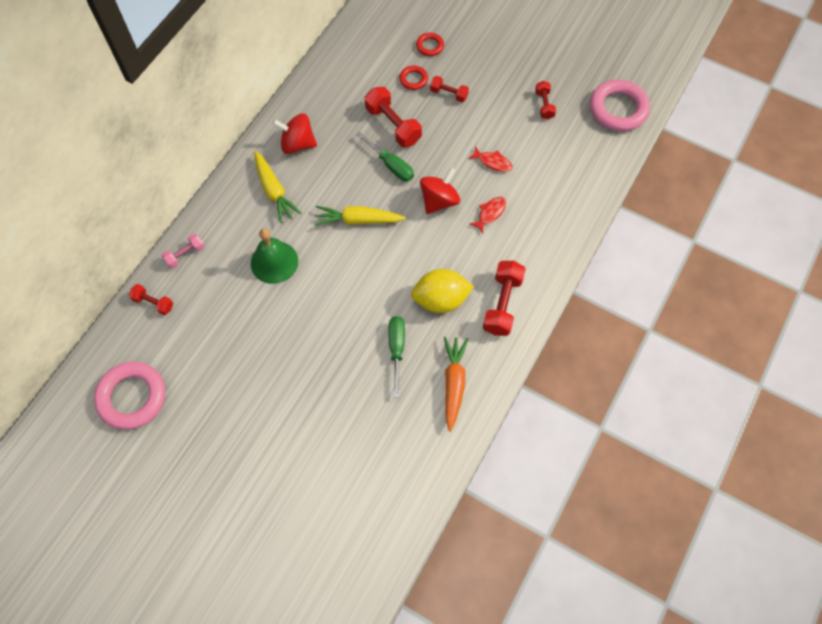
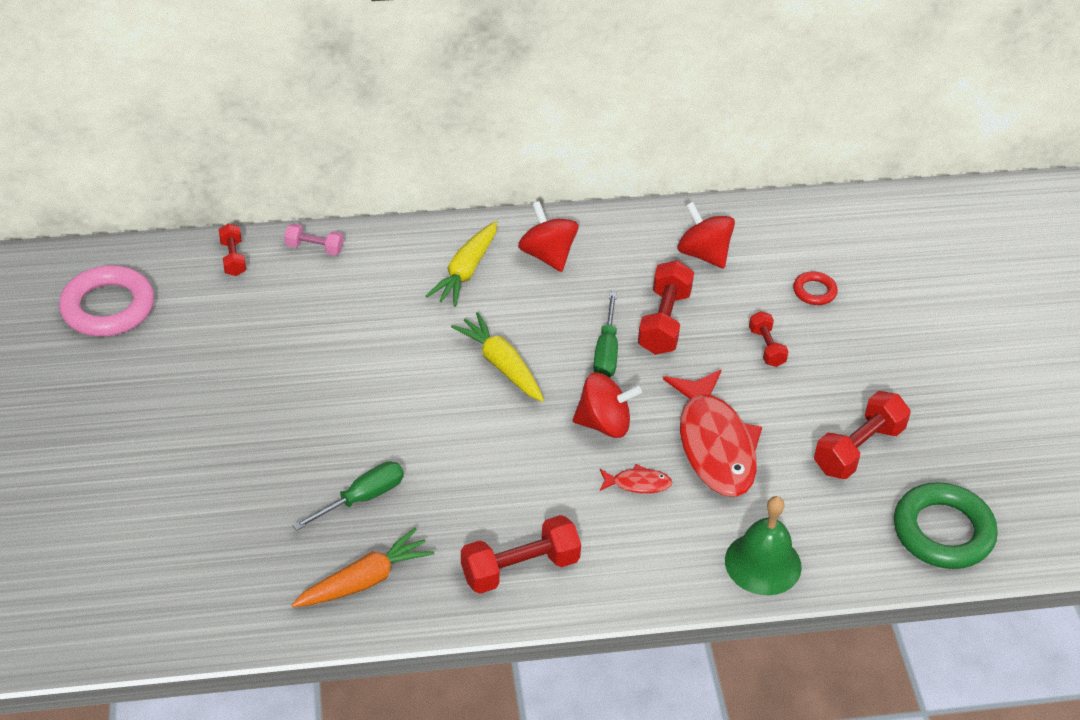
camera: 50 degrees right, 20 degrees down
(274, 262) = (375, 324): green bell -> green bell (763, 563)
(361, 74) = (703, 254): none -> red spinning top
(413, 79) = (749, 304): red ring -> none
(440, 300) = (468, 503): yellow lemon -> none
(493, 162) = (715, 445): red fish -> red fish, size x2.33
(544, 105) = (858, 449): red dumbbell -> red dumbbell, size x1.74
(618, 109) = (943, 531): pink ring -> green ring

